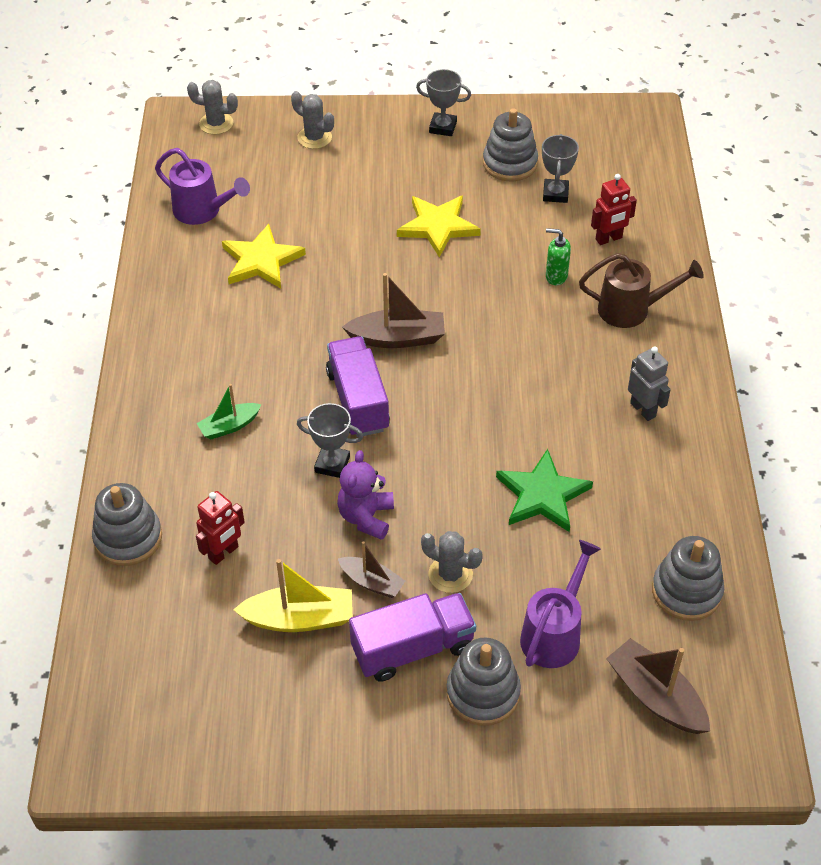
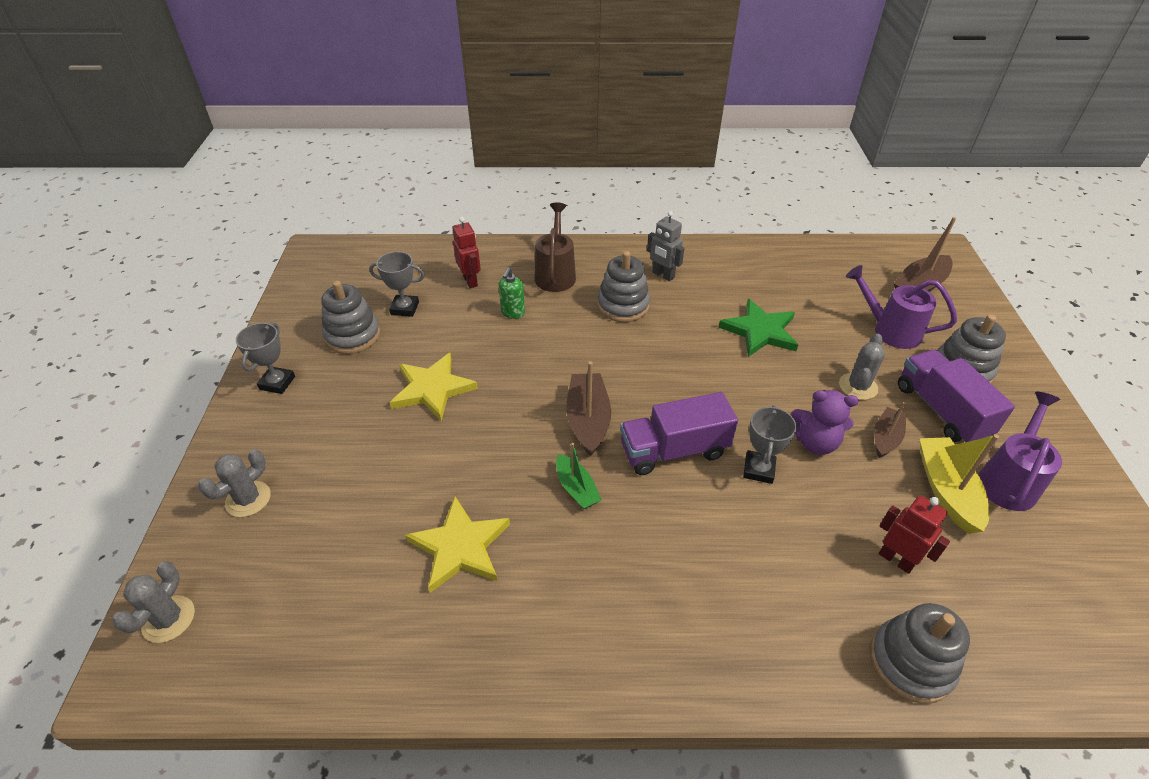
camera: 90 degrees left, 5 degrees down
(203, 211) = (353, 623): purple watering can -> purple watering can (1008, 480)
(229, 426) = (724, 565): green boat -> green boat (576, 488)
(643, 410) = (663, 275): grey robot -> grey robot turned 105 degrees counterclockwise
(686, 591) = (827, 267): grey stacking toy -> grey stacking toy (623, 305)

